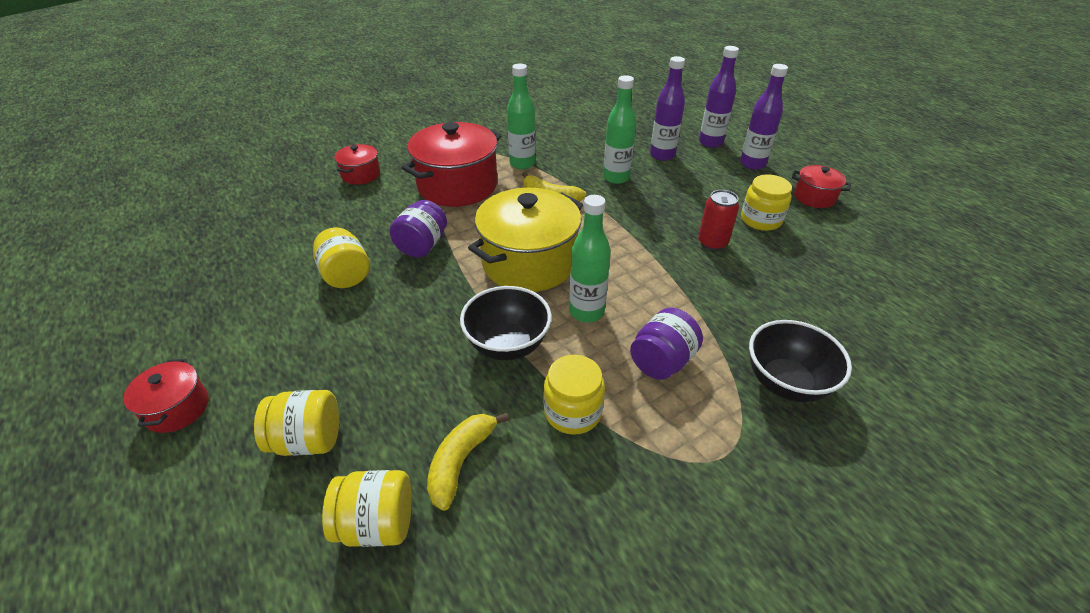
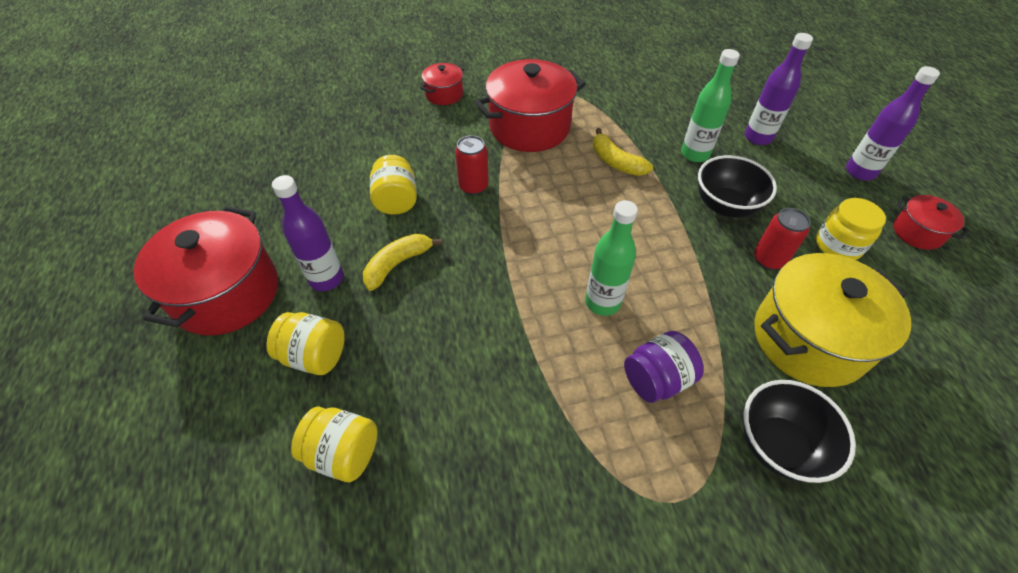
camera: 20 degrees right, 10 degrees up
(177, 408) = (226, 293): red pot -> red pot, size x2.02
(422, 245) = (473, 186): purple jar -> red can
(460, 462) = (430, 420): yellow banana -> yellow banana (397, 264)
(507, 345) = (514, 315): black bowl -> black bowl (725, 206)
(522, 164) = (603, 115): green bottle -> none
(529, 262) = (567, 231): yellow pot -> yellow pot (808, 339)
(572, 412) = (548, 404): yellow jar -> none
(710, 142) = (821, 133): purple bottle -> purple bottle (326, 279)

